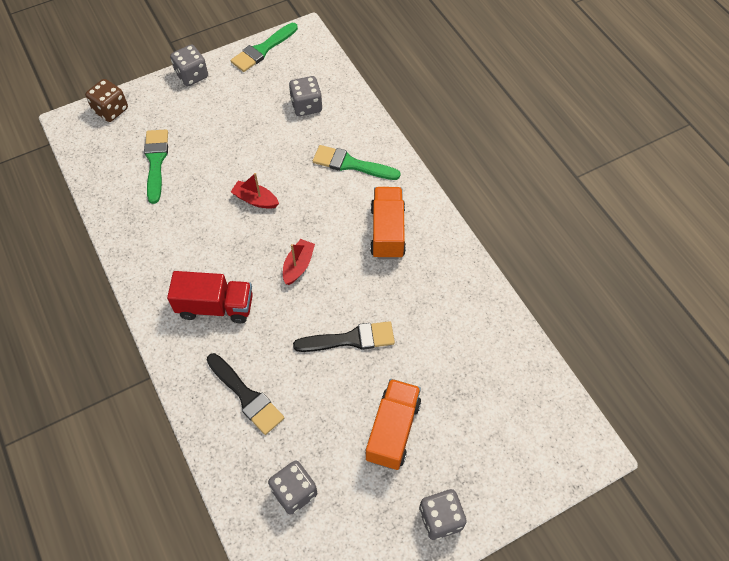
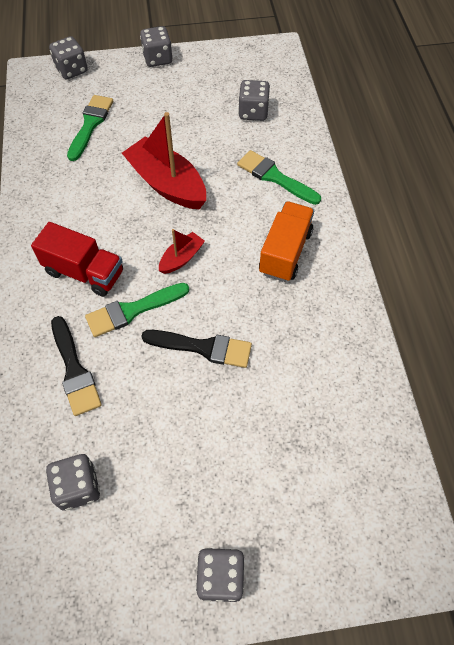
camera: 20 degrees right, 0 degrees up
(111, 110) = (72, 70): brown dice -> grey dice
(255, 200) = (167, 184): red boat -> red boat, size x1.99
(262, 49) = (233, 52): green brush -> green brush (132, 310)
(393, 430) = (208, 459): orange truck -> none

